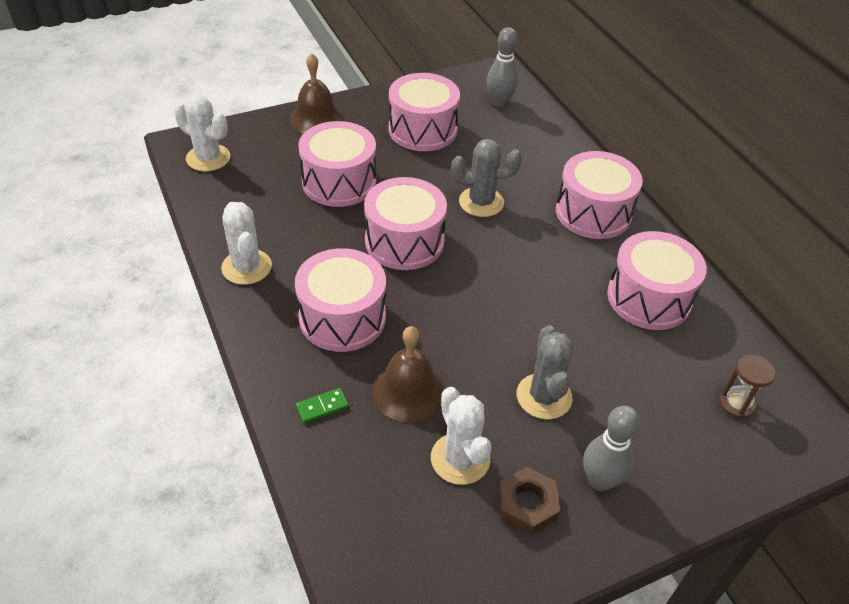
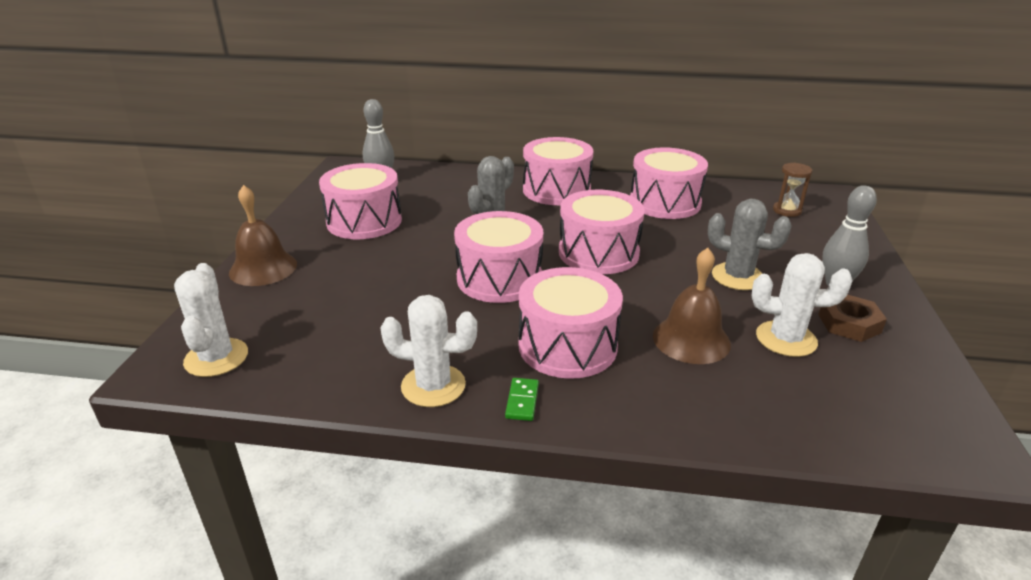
camera: 55 degrees left, 15 degrees down
(208, 158) = (216, 358): white cactus -> white cactus turned 75 degrees counterclockwise
(322, 407) = (679, 398): green domino -> green domino (522, 401)
(339, 182) = (375, 286): pink drum -> pink drum (598, 253)

